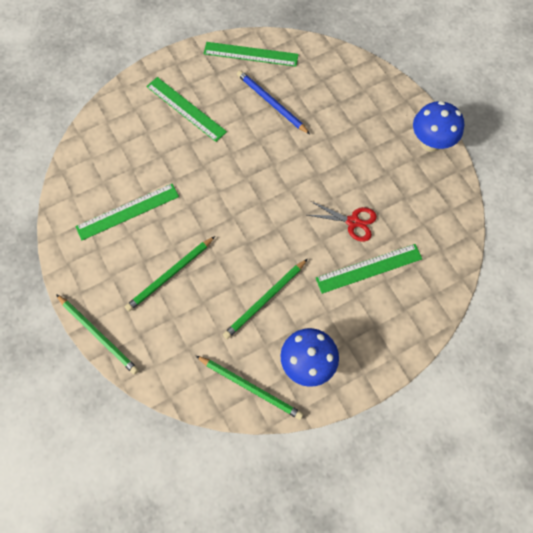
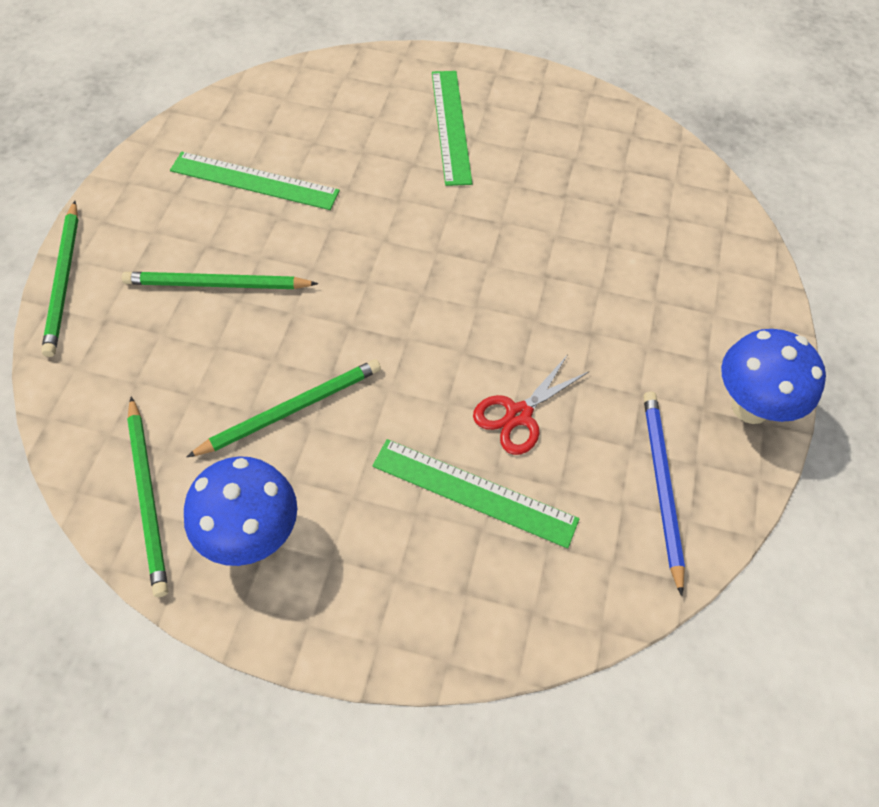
camera: 40 degrees right, 10 degrees down
(251, 54) = (602, 124): green ruler -> none
(265, 300) = (291, 409): green pencil -> green pencil turned 150 degrees clockwise
(271, 103) = (567, 194): blue pencil -> blue pencil (661, 486)
(352, 222) = (519, 415): red scissors -> red scissors turned 75 degrees clockwise

